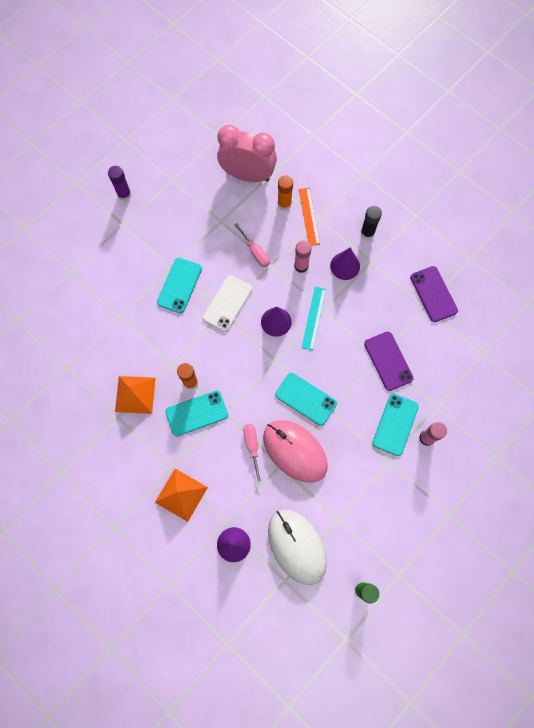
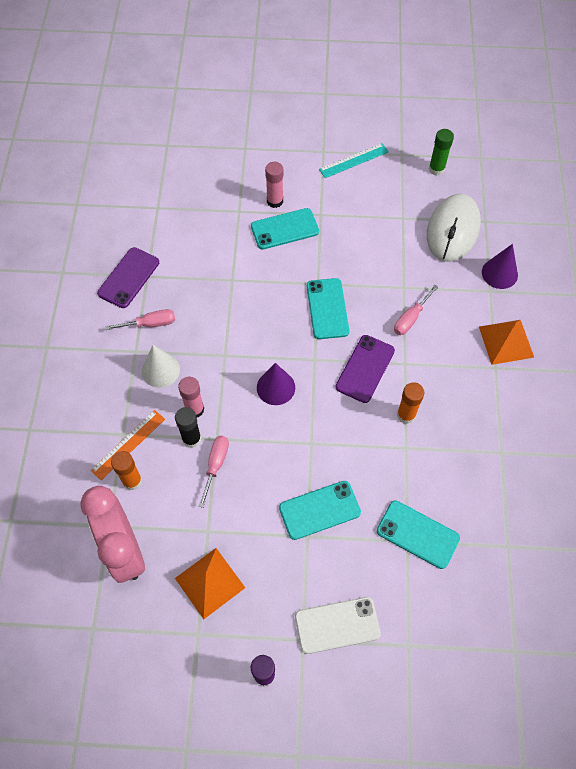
camera: 130 degrees left, 10 degrees down
(135, 394) = (466, 455): orange pyramid -> orange pyramid (210, 583)
(197, 413) = (428, 386): turquoise phone -> turquoise phone (417, 534)
(227, 303) = (297, 446): white phone -> white phone (337, 625)
(295, 451) = (381, 284): pink mouse -> none
(314, 318) = (242, 358): turquoise ruler -> turquoise ruler (353, 160)
(345, 266) = (160, 370): purple cone -> white cone
(367, 233) = (104, 376): black glue stick -> black glue stick (191, 439)
(385, 282) = (150, 324): none -> pink screwdriver
(388, 361) = (230, 270): purple phone -> purple phone (365, 369)

